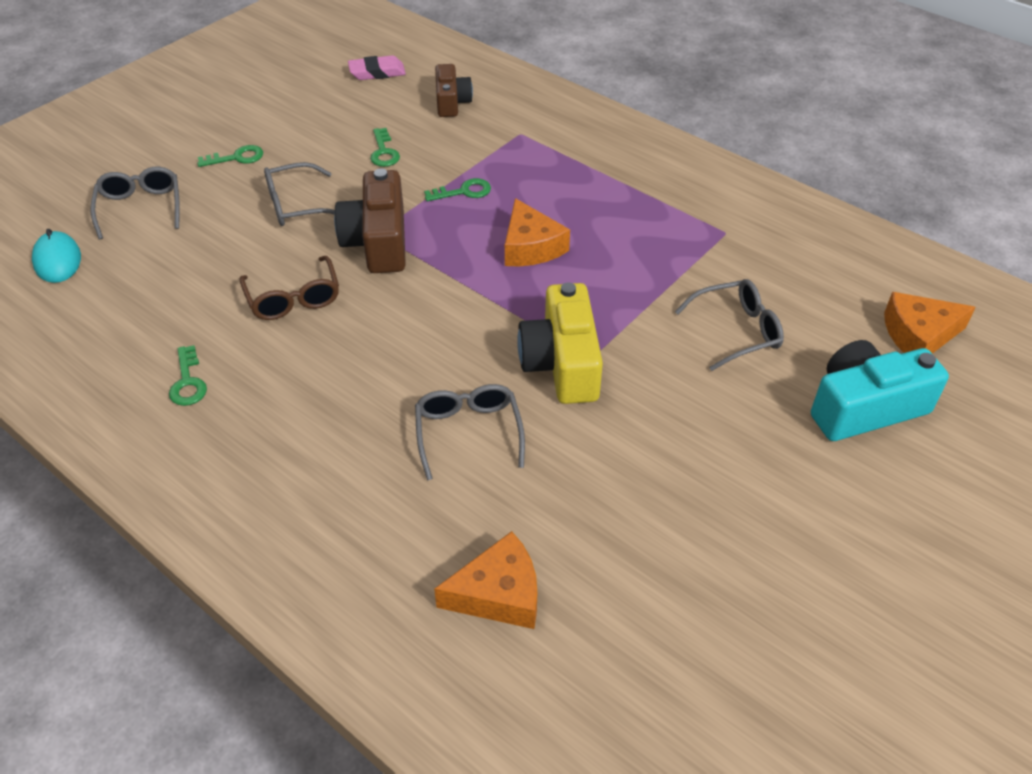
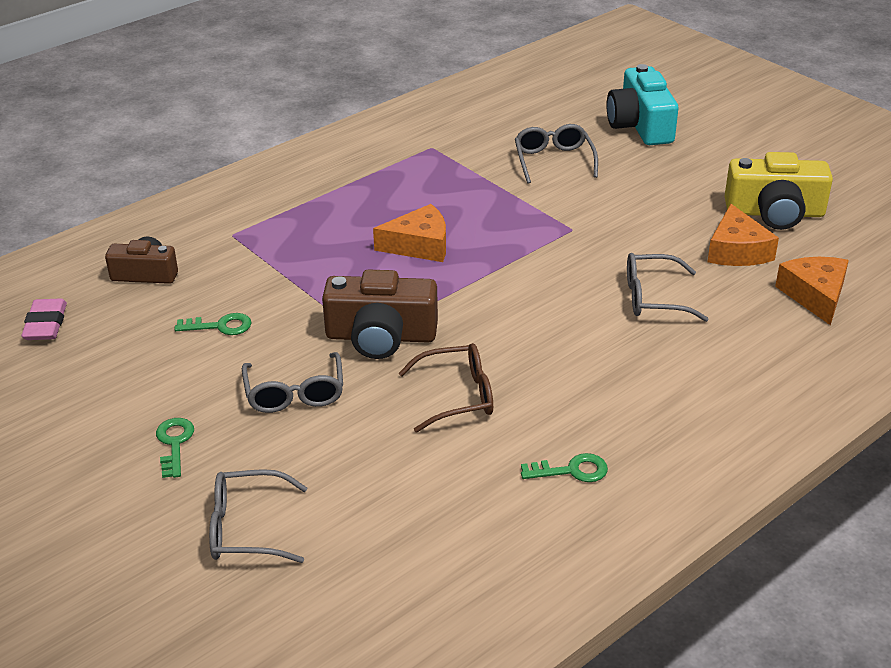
camera: 80 degrees left, 10 degrees down
(57, 260) = (331, 602): turquoise mouse -> none
(463, 192) = (318, 277): green key -> none
(562, 363) = (577, 244): yellow camera -> yellow camera (774, 213)
(918, 335) = (571, 93): orange cheese -> orange cheese (736, 250)

